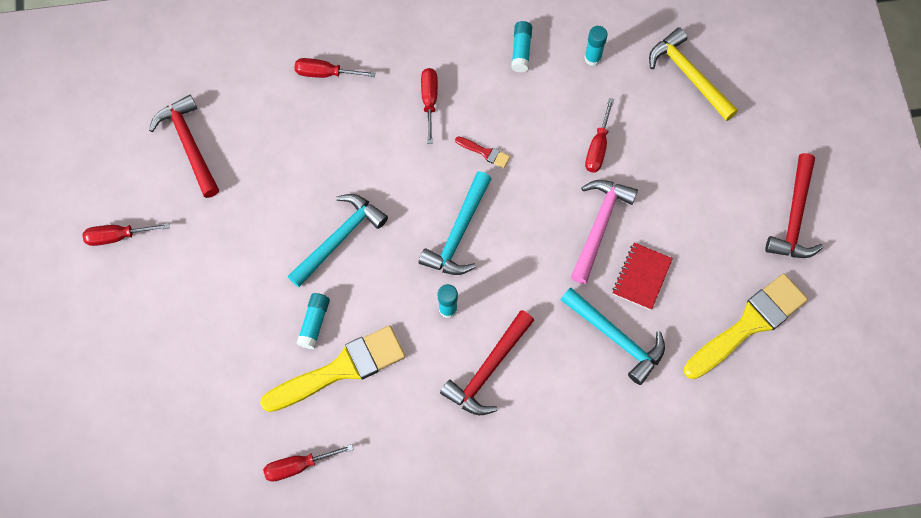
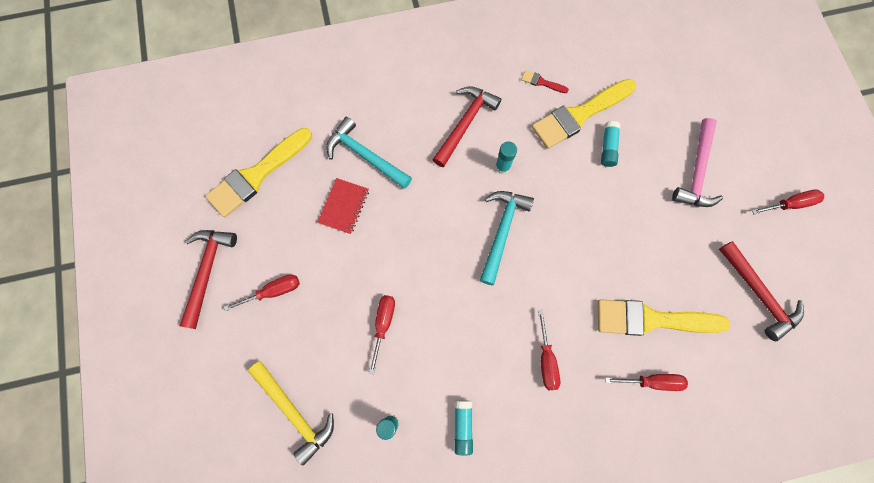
camera: 175 degrees right, 5 degrees up
(298, 466) = (596, 47): red screwdriver -> red screwdriver (273, 291)
(310, 129) = (652, 319): none -> yellow brush
(339, 238) = (603, 218): turquoise hammer -> none
(485, 152) = (487, 310): red brush -> red brush (541, 82)
(599, 226) = (380, 248): pink hammer -> pink hammer (697, 172)

